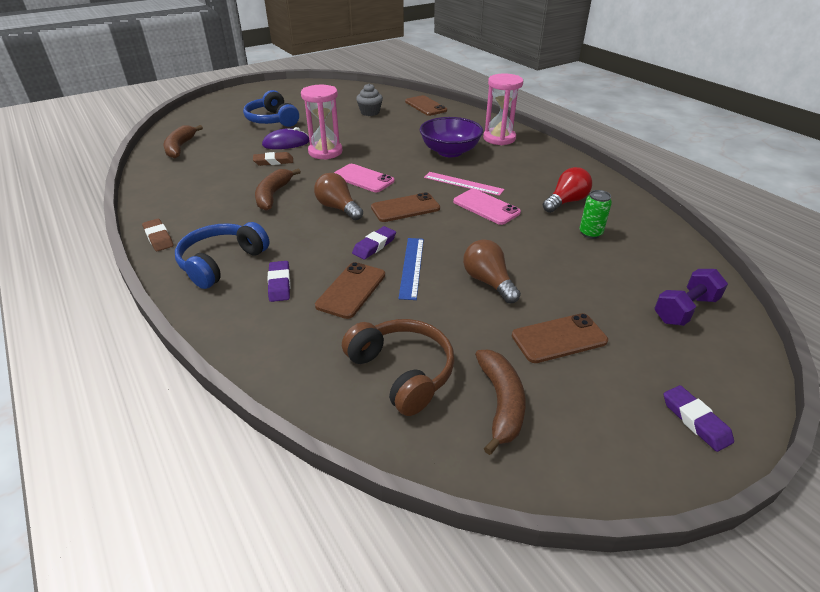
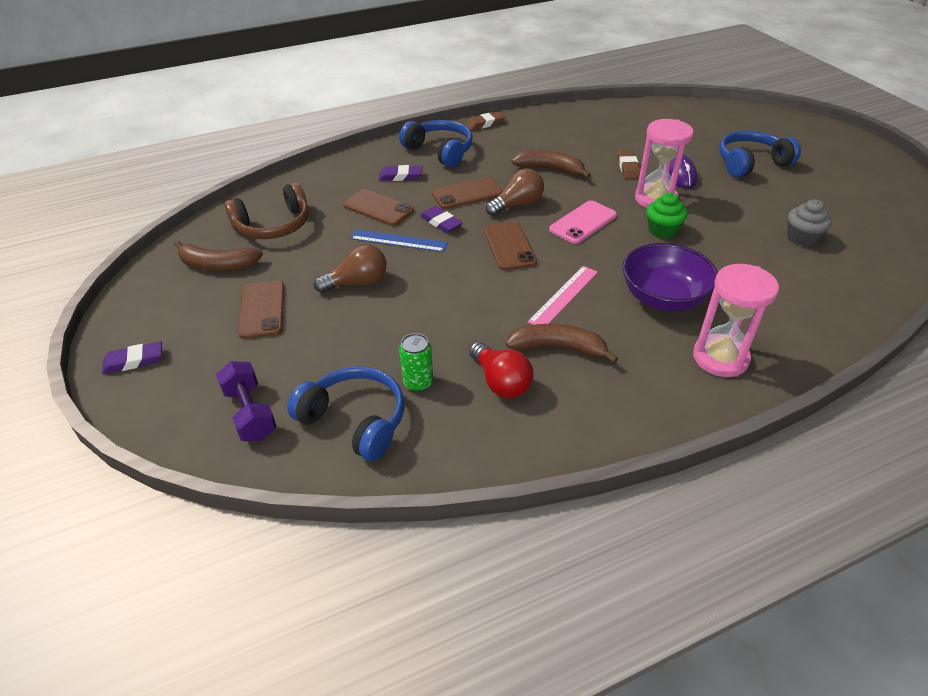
camera: 100 degrees right, 5 degrees up
(180, 147) = (661, 116): brown banana -> brown banana (558, 348)
(369, 150) = (662, 230): none -> green cupcake
(425, 106) = (850, 295): brown phone -> brown phone (467, 194)
(486, 207) = (500, 306): pink phone -> none
(646, 255) = (355, 420): none -> blue headphones

